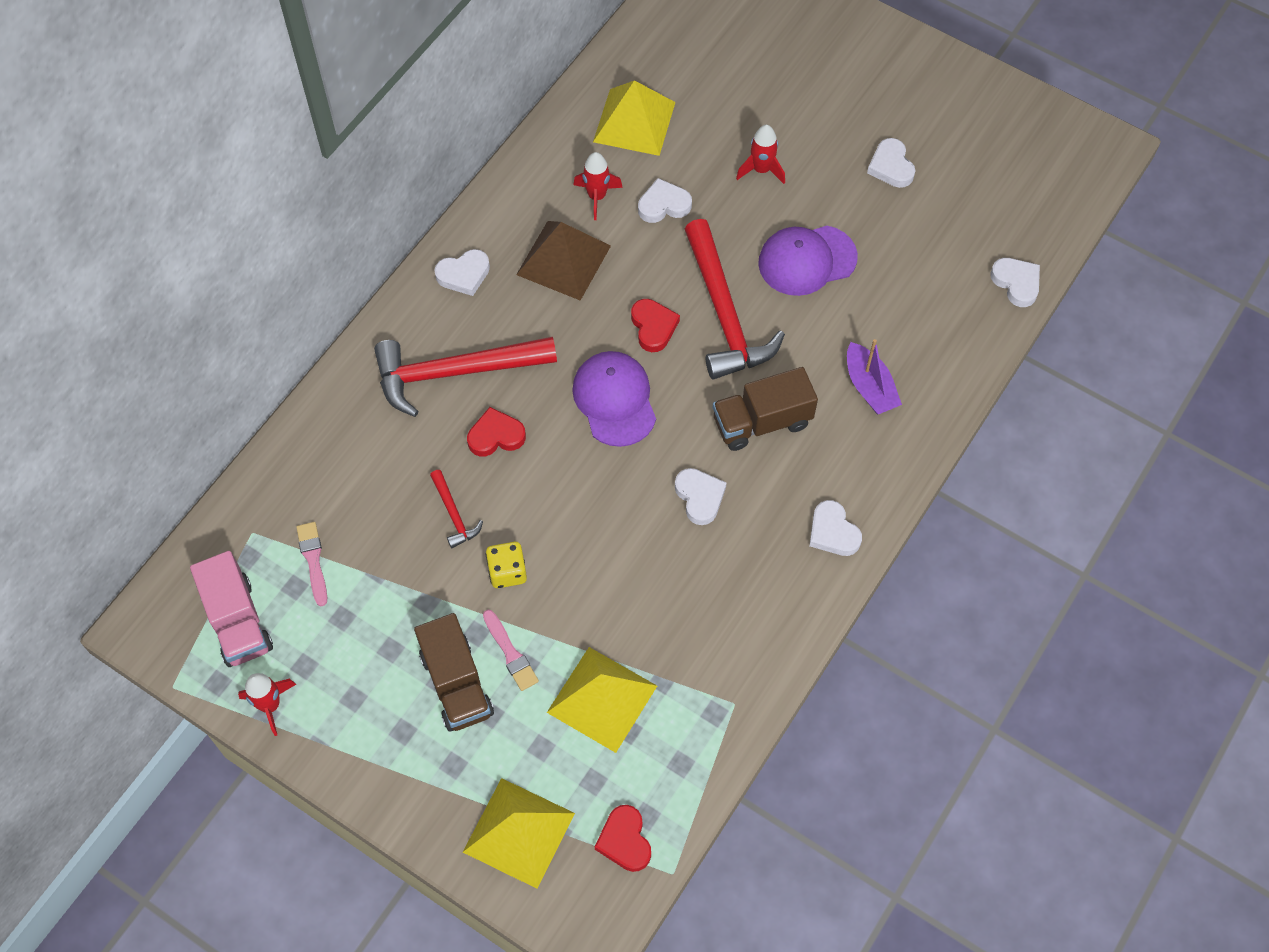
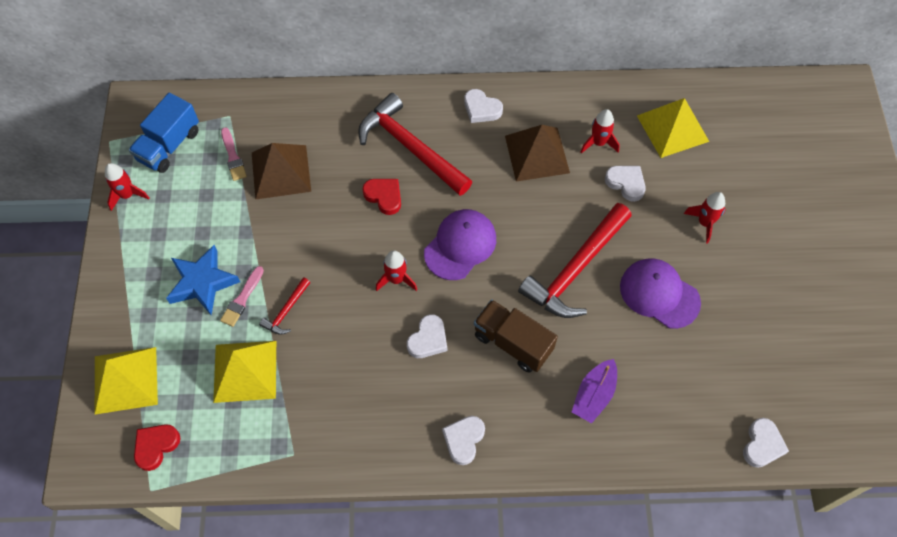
camera: 55 degrees right, 0 degrees up
(238, 621) = (169, 145): pink truck -> blue truck
(313, 560) = (233, 157): pink brush -> pink brush turned 120 degrees clockwise
(377, 521) = (281, 172): none -> brown pyramid
(454, 514) = (314, 208): red hammer -> red hammer (286, 311)
(457, 684) = (202, 282): brown truck -> blue star
(507, 572) = (296, 262): yellow dice -> none
(607, 485) = (396, 279): none -> red rocket
(653, 327) = (531, 234): red heart -> none
(891, 166) = (782, 301): white heart -> none

